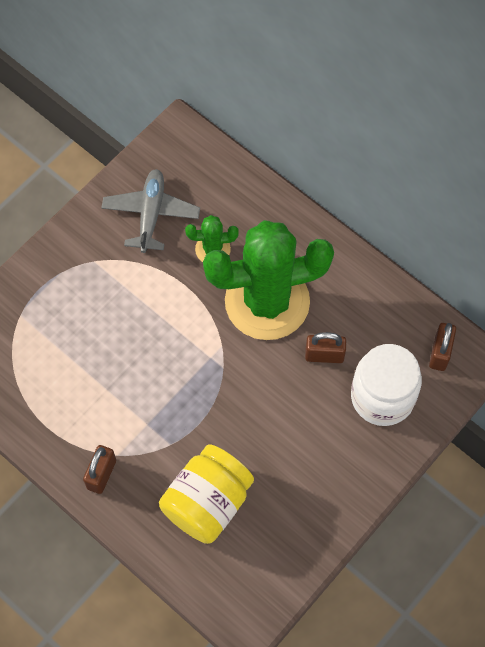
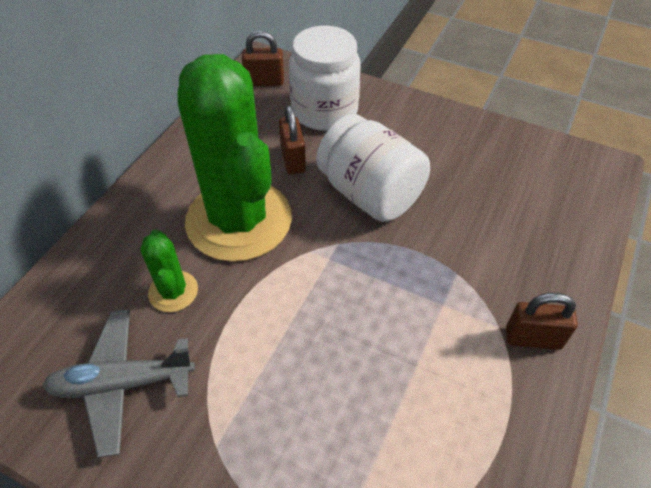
camera: 105 degrees left, 15 degrees down
(207, 502) = (505, 222): yellow jar -> none
(268, 406) = (370, 194): none -> white jar

